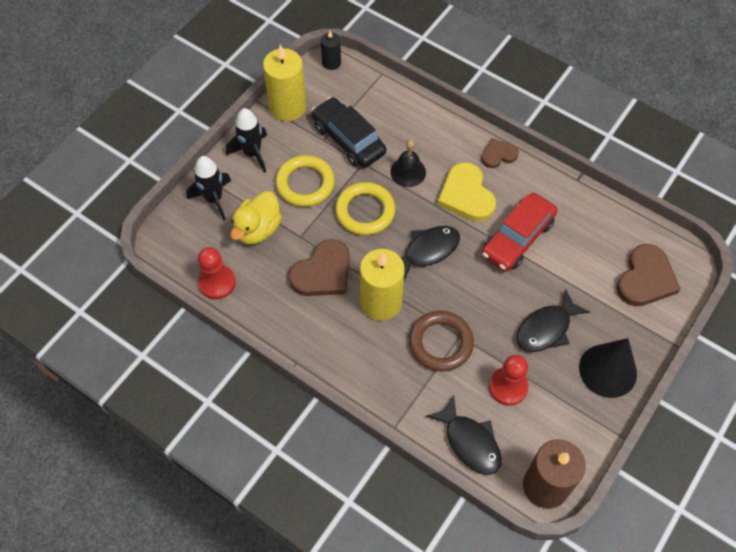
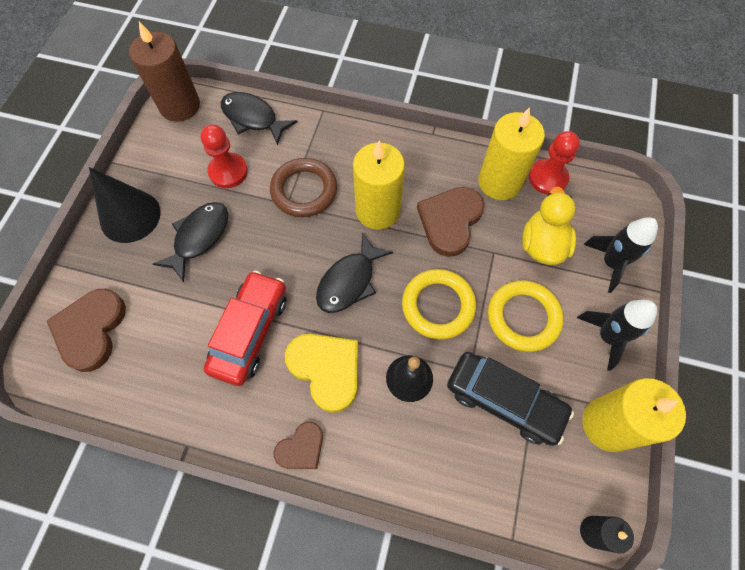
camera: 160 degrees right, 5 degrees up
(261, 293) = (499, 182): none -> yellow candle

